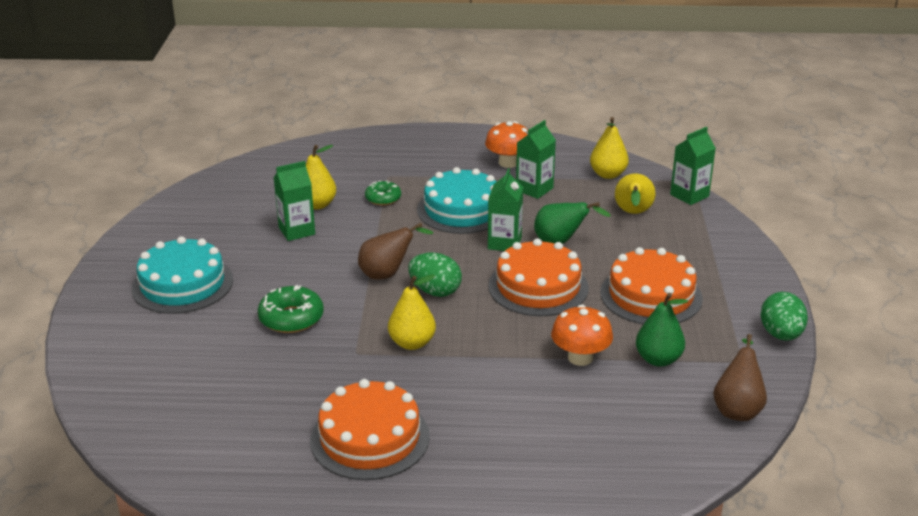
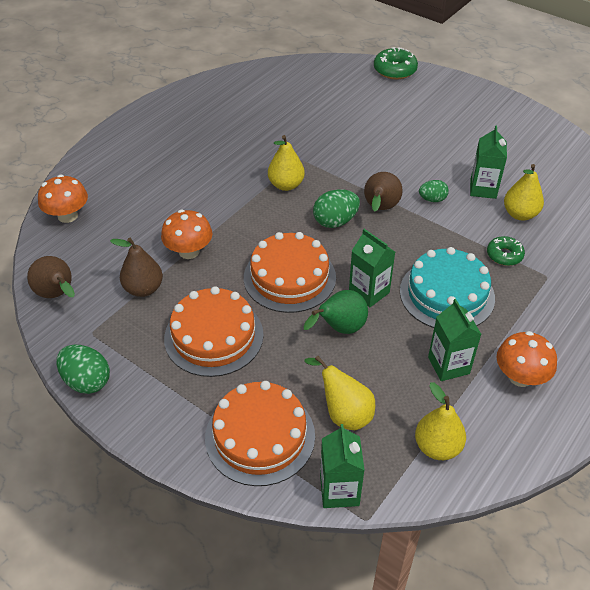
camera: 125 degrees right, 15 degrees up
(182, 284) = (448, 119): turquoise cake -> none
(291, 318) = (364, 148): green donut -> green donut (395, 70)
(342, 251) = (432, 199): none -> green egg
(370, 438) = (218, 135): orange cake -> orange cake (260, 436)
(642, 475) = (67, 216): none -> orange mushroom
(658, 359) = (143, 289): green pear -> brown pear

